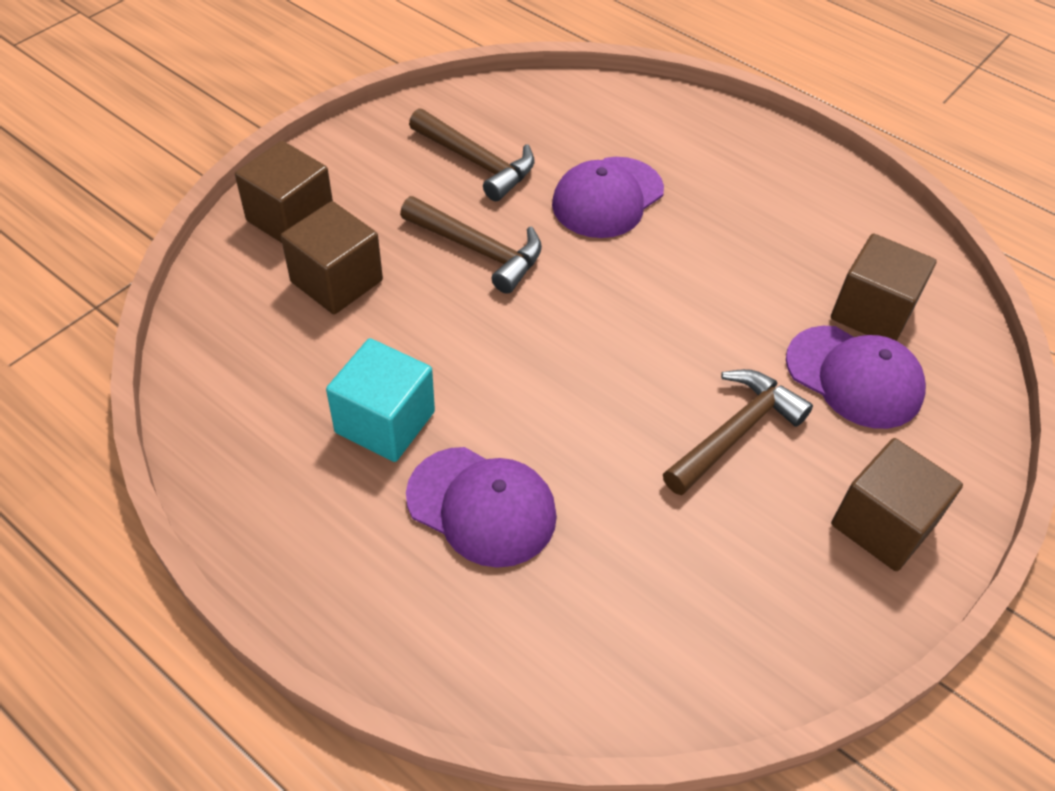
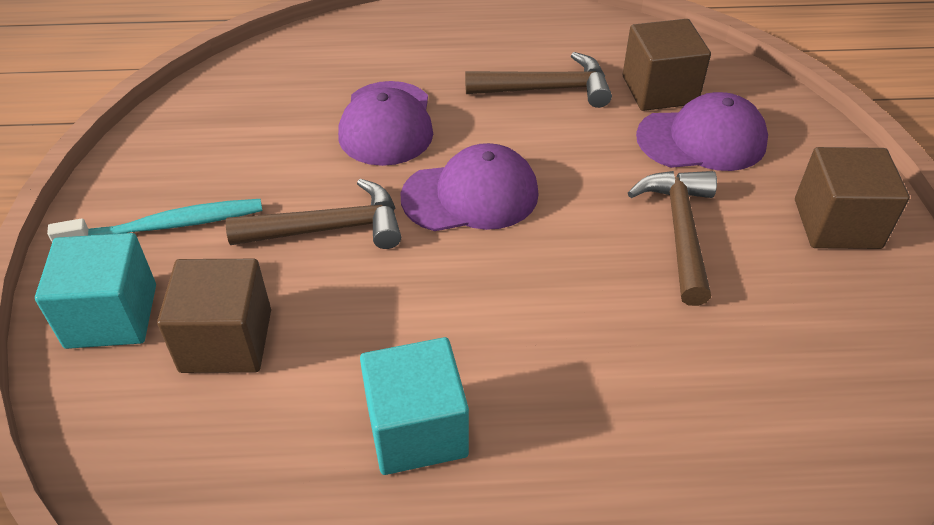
camera: 40 degrees left, 5 degrees down
(290, 218) = (111, 316): brown cube -> turquoise cube
(380, 179) = (167, 226): none -> turquoise toothbrush
(477, 162) = (243, 160): brown hammer -> brown hammer (547, 89)
(482, 506) = (579, 433): purple cap -> purple cap (470, 195)

